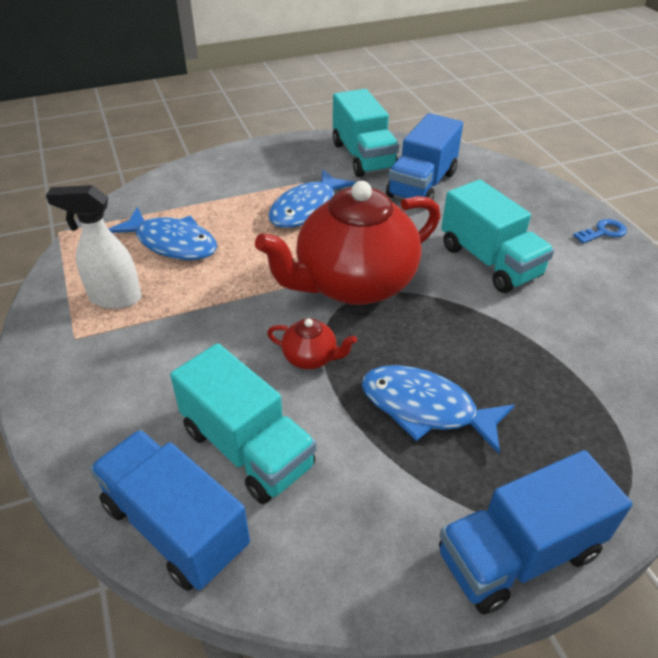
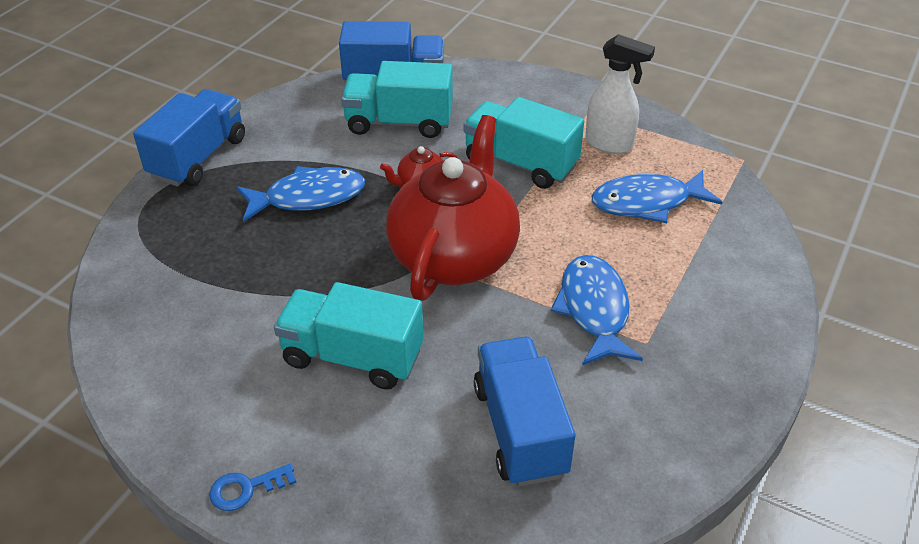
camera: 140 degrees right, 0 degrees up
(114, 298) = (609, 144): white spray bottle -> white spray bottle turned 60 degrees clockwise
(363, 157) = (641, 435): turquoise truck -> turquoise truck (520, 163)
(603, 232) = (246, 488): blue key -> blue key turned 45 degrees clockwise

